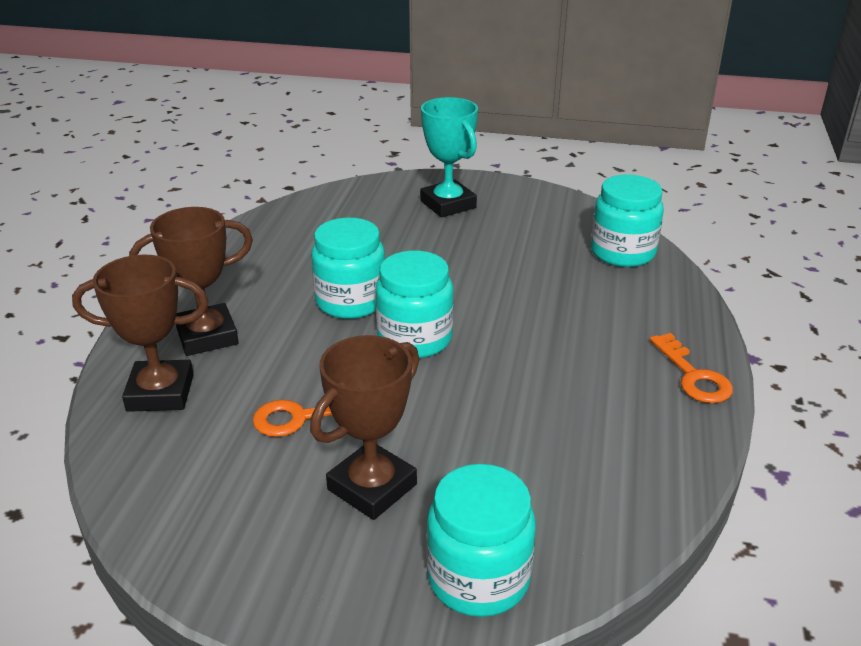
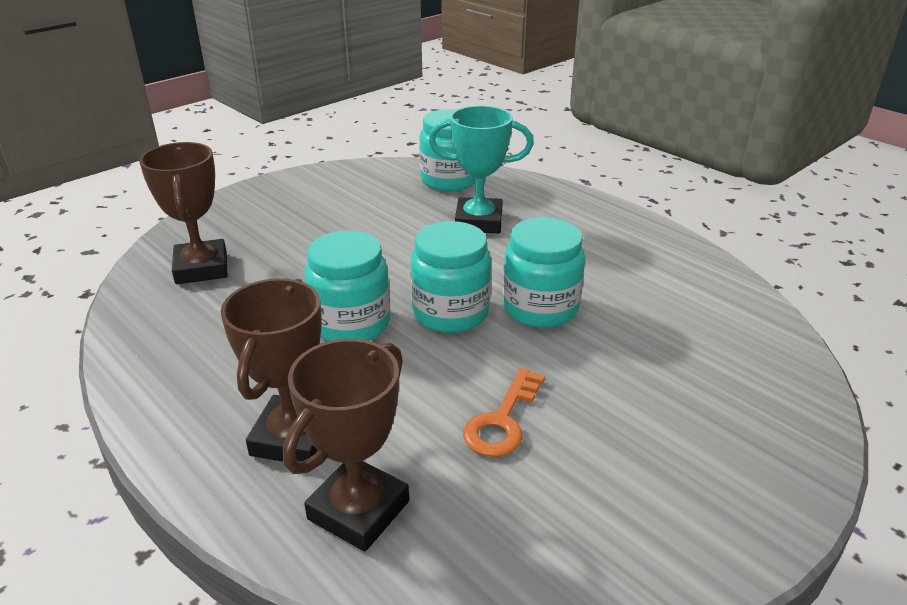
camera: 55 degrees left, 0 degrees up
(372, 487) = (633, 416): brown trophy -> brown trophy (201, 268)
(448, 204) = (270, 216): turquoise trophy -> turquoise trophy (479, 222)
(478, 578) = (777, 403): turquoise jar -> turquoise jar (540, 308)
(693, 376) = (622, 221): orange key -> none

